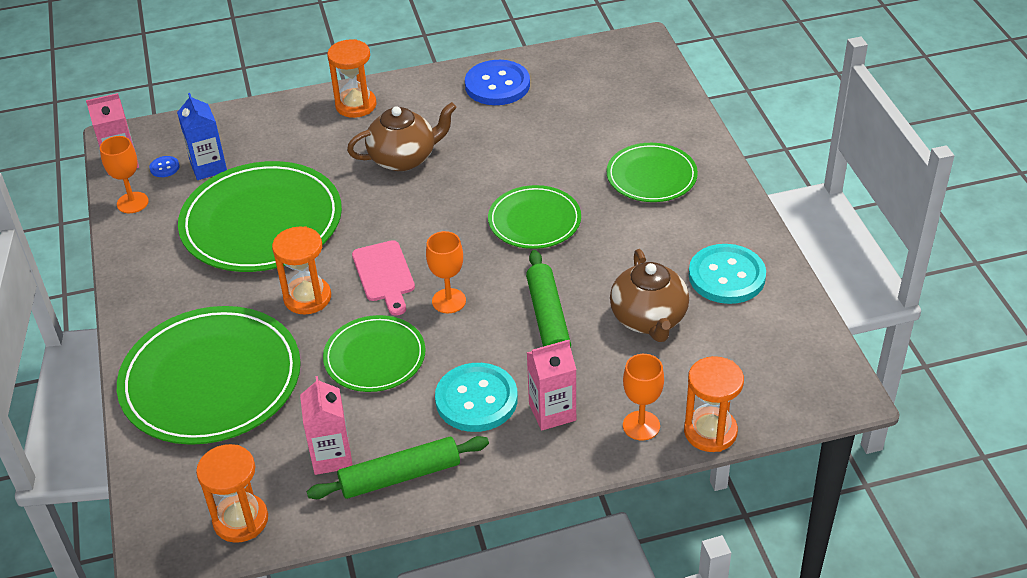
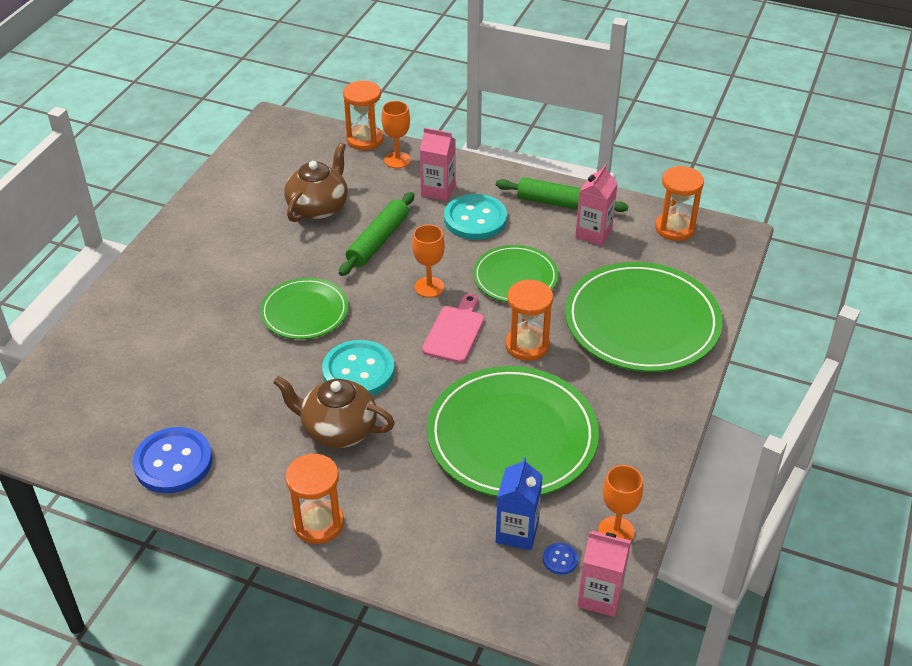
camera: 145 degrees left, 0 degrees up
(651, 176) = (181, 297): green plate -> none
(726, 276) = (238, 206): turquoise button -> turquoise button (358, 371)

